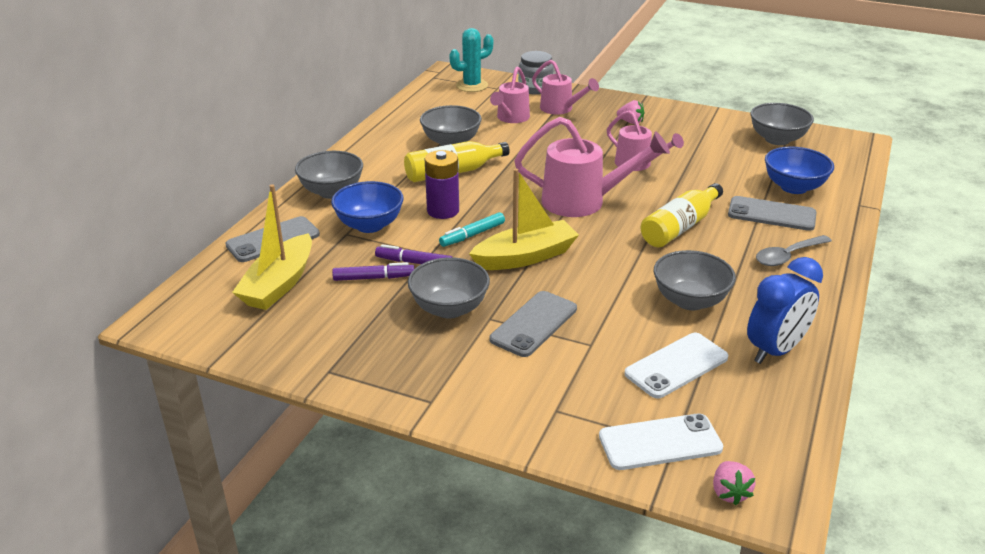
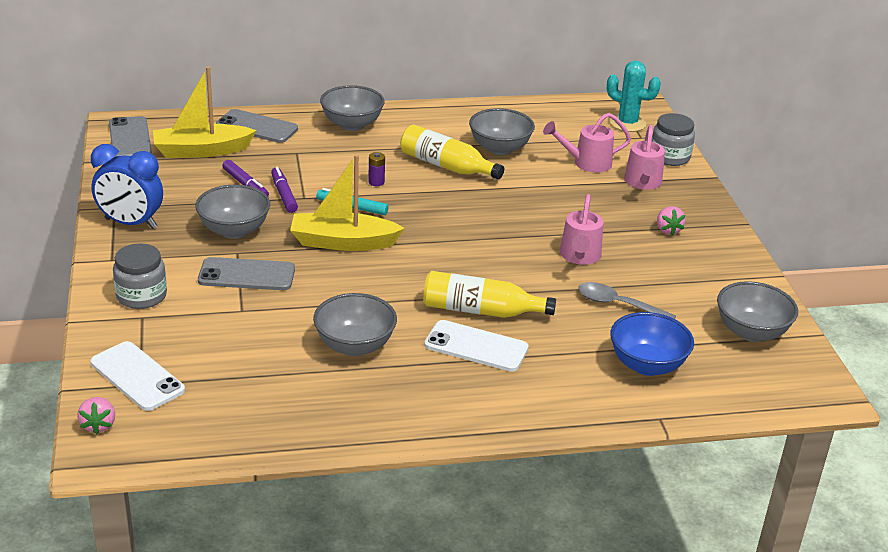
camera: 55 degrees right, 0 degrees up
(369, 225) = (319, 158): blue bowl -> none
(443, 211) = (376, 182): purple battery -> purple battery, size x0.51
(517, 399) = (141, 296): none -> grey jar
(525, 257) = (343, 242): yellow boat -> yellow boat turned 150 degrees clockwise
(582, 201) = (469, 245): pink watering can -> none
(676, 366) = (247, 361): white phone -> white phone (476, 346)
(729, 493) = (98, 425): pink strawberry -> pink strawberry turned 60 degrees counterclockwise
(771, 214) = (569, 361): grey phone -> grey phone (130, 139)
(775, 350) = (315, 411): blue clock -> blue clock (131, 223)
(787, 256) = (493, 388): grey spoon -> grey spoon (618, 305)

